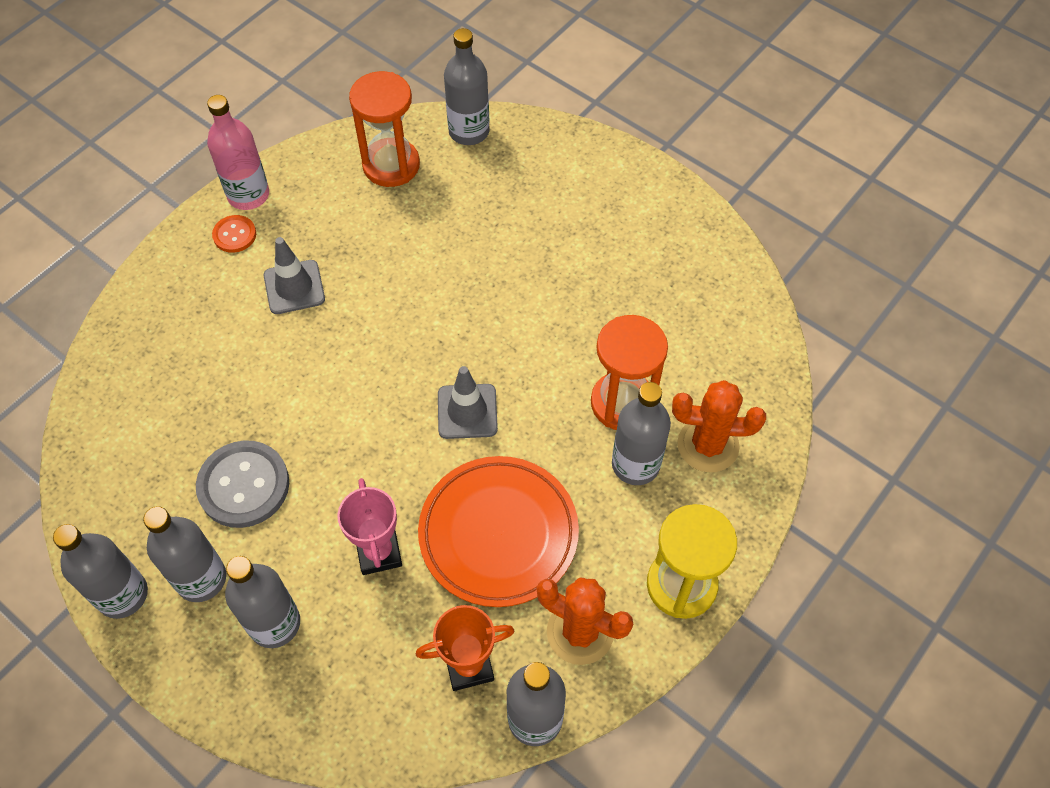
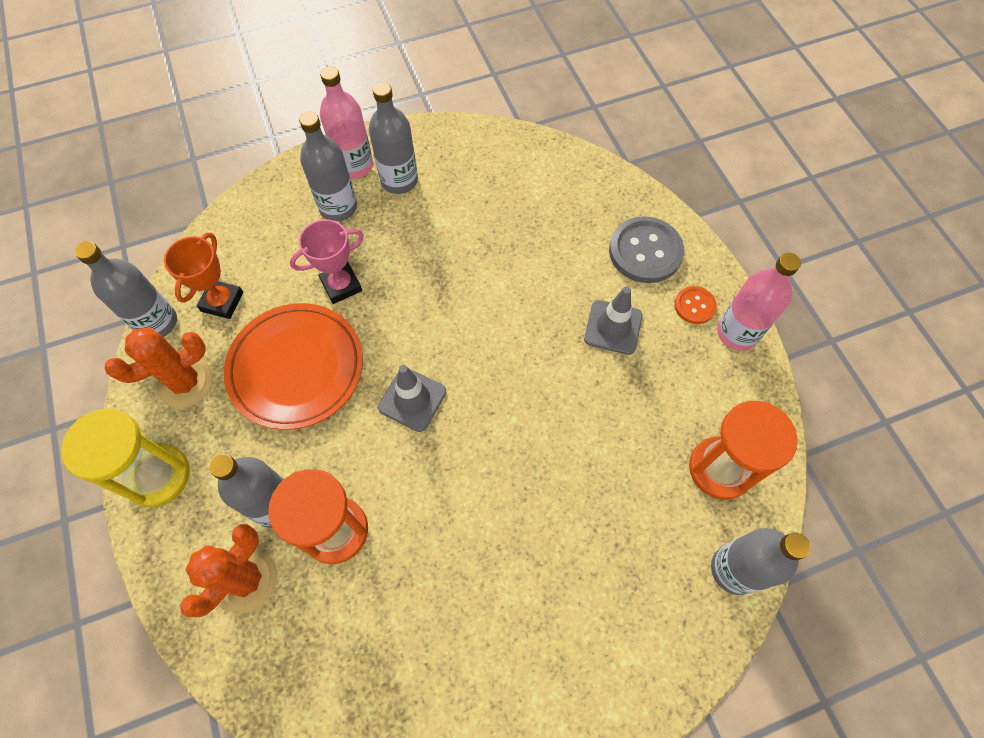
camera: 120 degrees right, 5 degrees up
(122, 594) = (419, 138): grey bottle -> none
(201, 644) = (355, 166): none -> pink bottle
(244, 485) = (451, 227): grey button -> grey button (645, 251)
(379, 552) = (341, 285): pink trophy -> pink trophy turned 45 degrees counterclockwise

